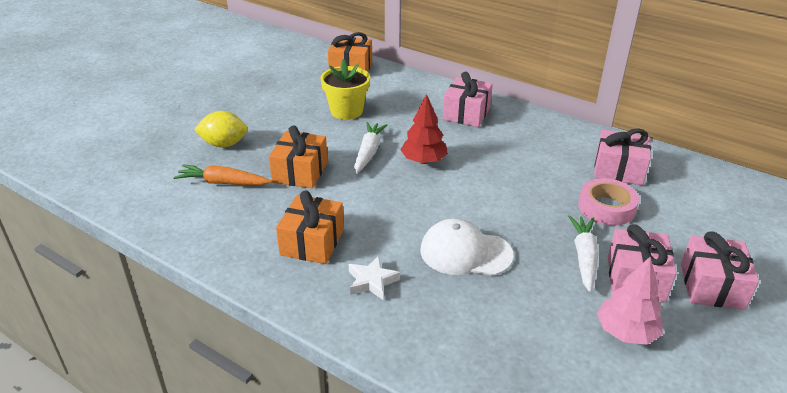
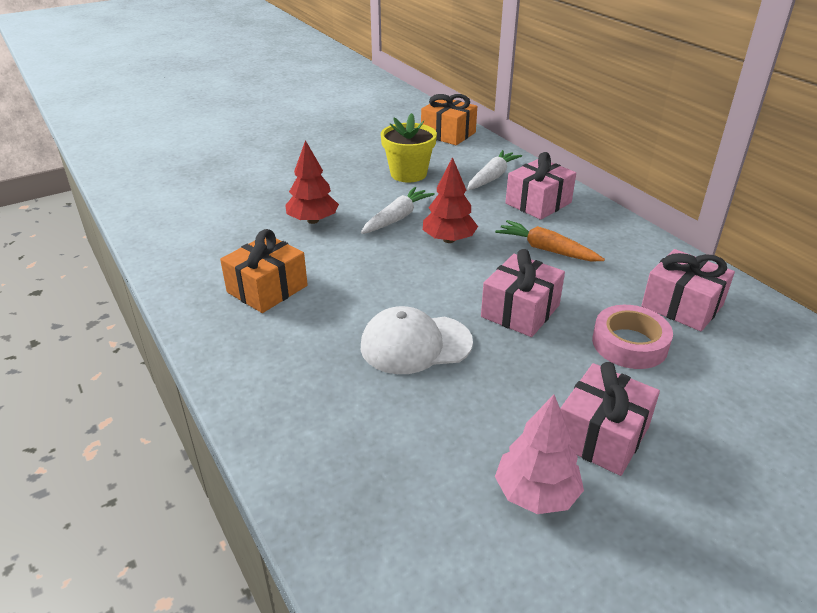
camera: 25 degrees right, 0 degrees up
(223, 183) = (234, 213): orange carrot -> orange carrot (547, 250)
(224, 144) = (264, 179): yellow lemon -> none
(300, 172) = (313, 220): orange gift -> red tree
(372, 281) = (292, 343): white star -> none
(465, 252) = (415, 344): white cap -> white cap turned 45 degrees counterclockwise
(584, 257) = (553, 391): white carrot -> white carrot (492, 177)
(712, 286) = (703, 478): pink gift -> pink gift (520, 311)

